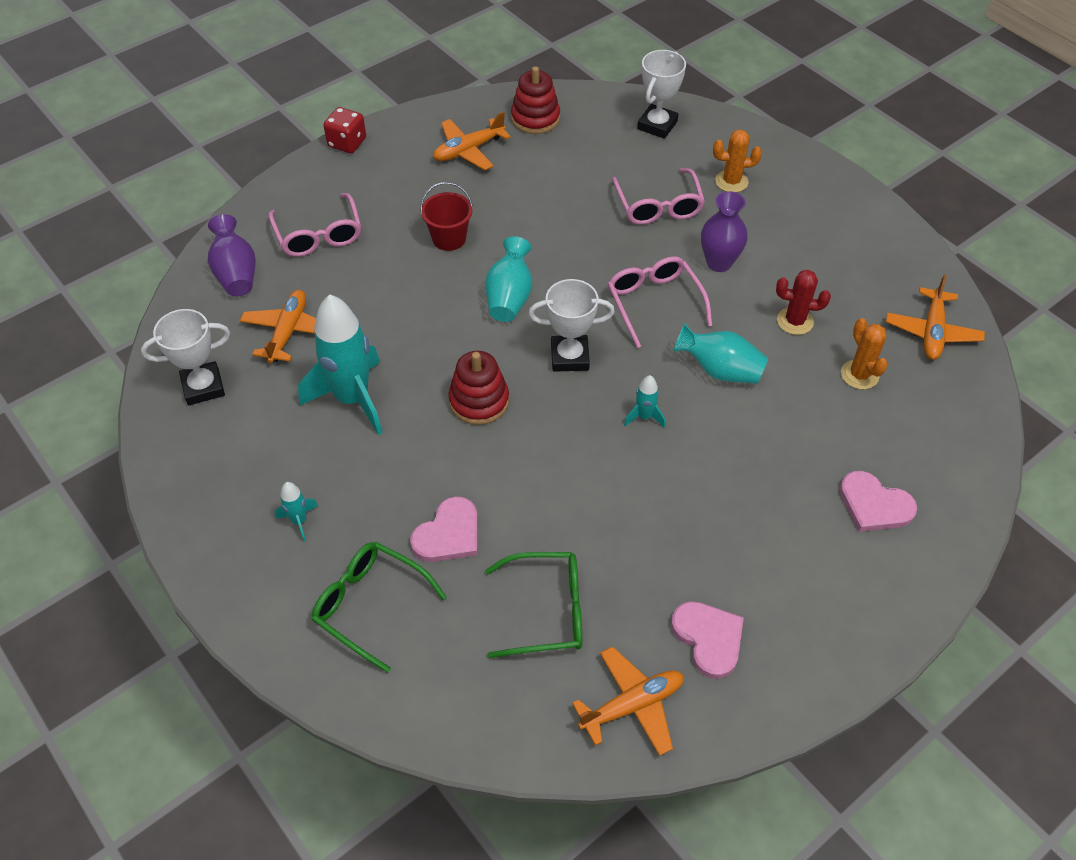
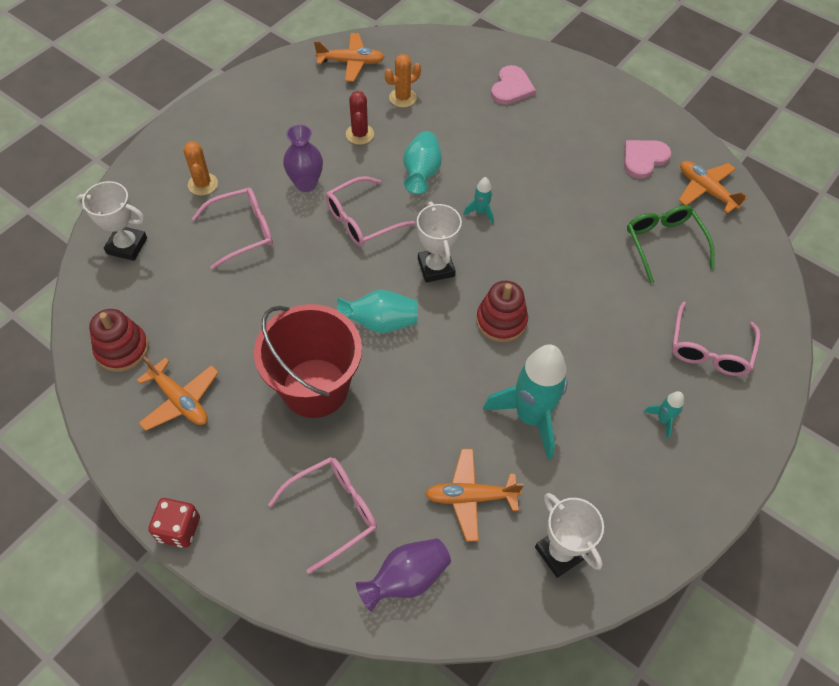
camera: 105 degrees left, 5 degrees up
(370, 605) = (709, 349): green glasses -> pink glasses
(448, 534) = (630, 314): pink heart -> none
(449, 238) = (315, 388): red bucket -> red bucket, size x1.98

